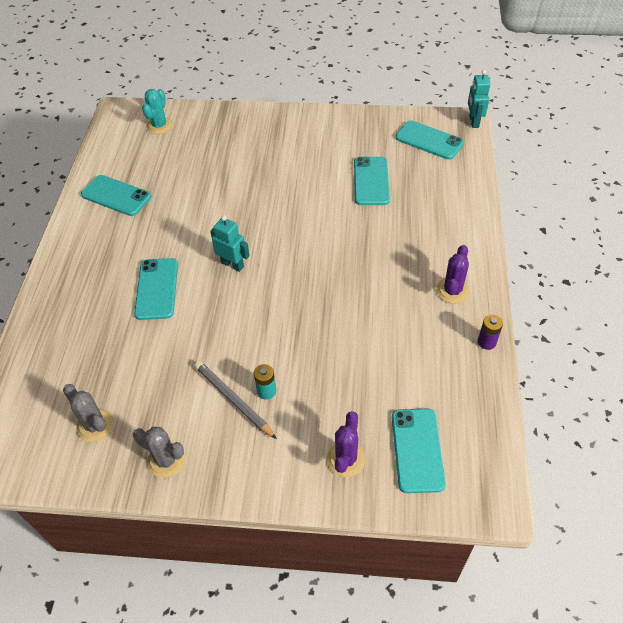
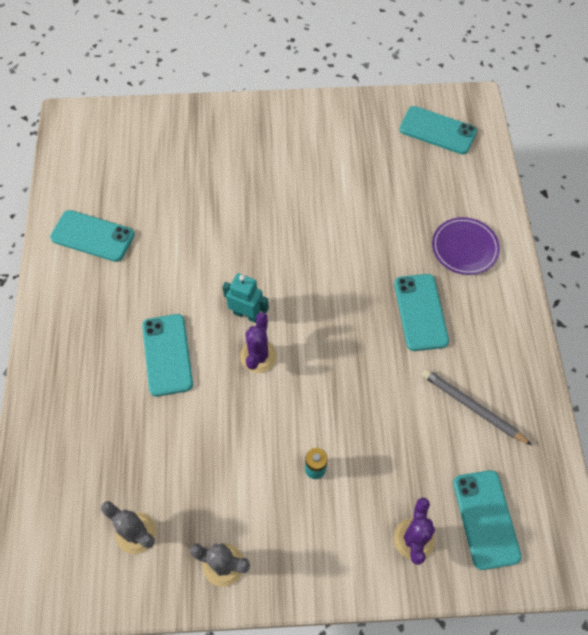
camera: 10 degrees left, 10 degrees up
(159, 126) = (123, 135): turquoise cactus -> none
(233, 400) = (281, 483): grey pencil -> grey pencil (472, 407)
(371, 181) = (382, 190): turquoise phone -> turquoise phone (420, 312)
(437, 230) = (464, 248): none -> purple plate
(452, 291) = (492, 323): purple cactus -> purple cactus (258, 356)
(473, 121) = (483, 101): turquoise robot -> none
(487, 342) = (538, 382): purple battery -> none

